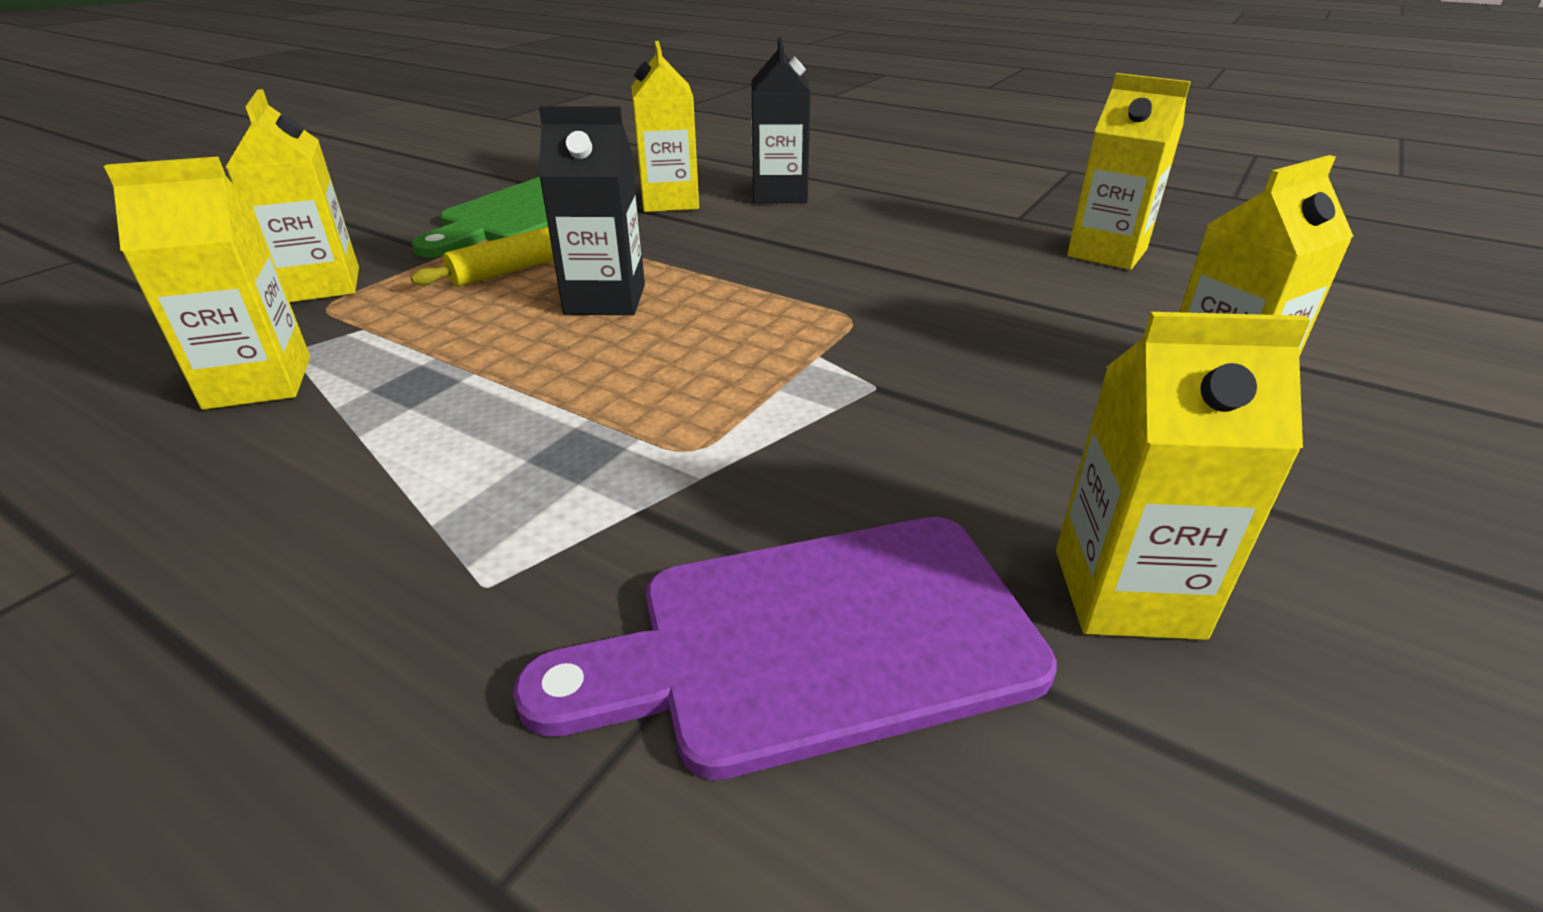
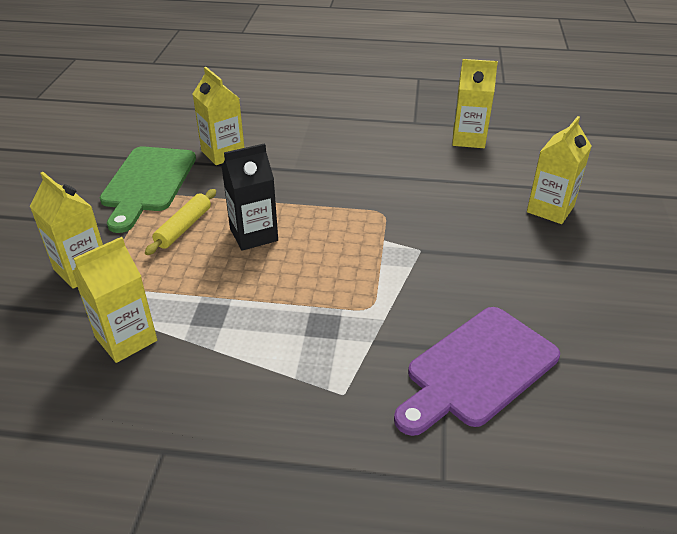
camera: 25 degrees left, 5 degrees up
(779, 194) = (280, 133): black carton -> none
(1127, 593) = (563, 315): yellow carton -> none

